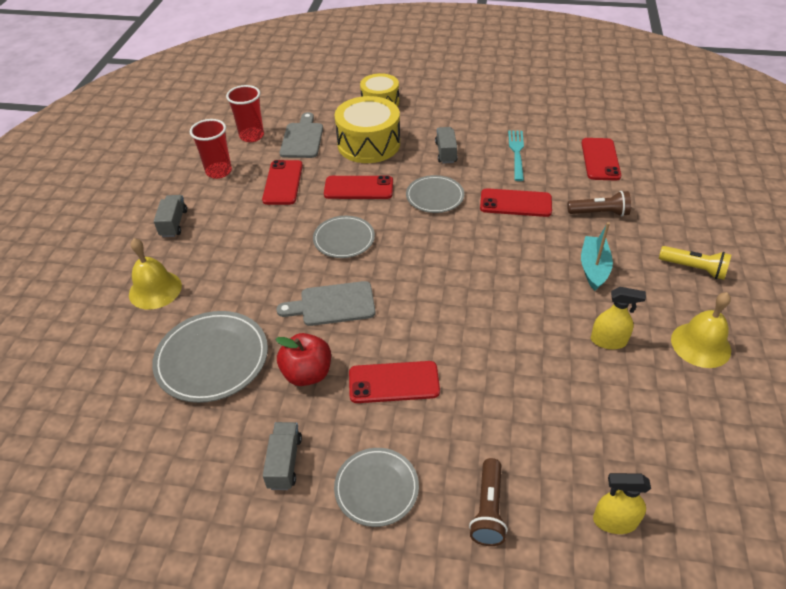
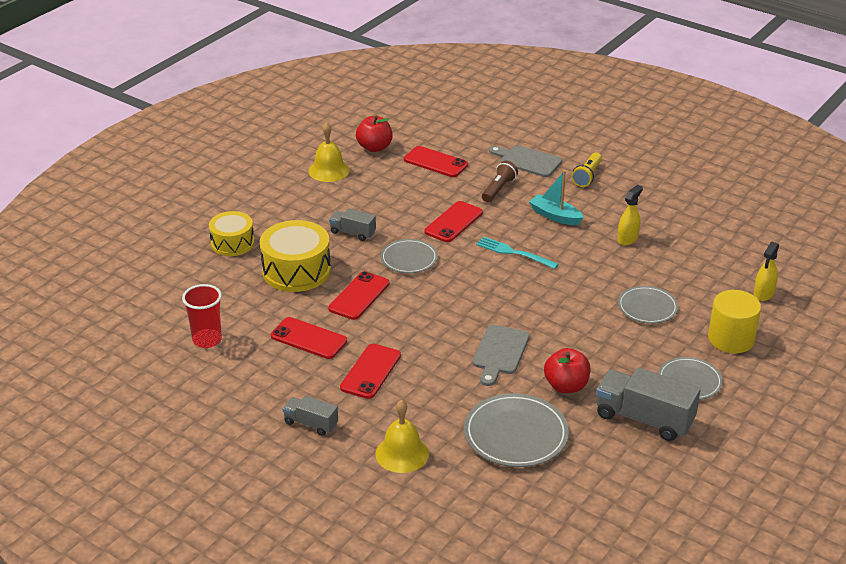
camera: 65 degrees left, 10 degrees down
(219, 171) = (250, 376): red cup -> none
(284, 462) = (644, 419): grey truck -> grey truck, size x1.80
(302, 138) = (246, 308): grey cutting board -> grey cutting board (528, 161)
(344, 239) = (423, 324): grey plate -> grey plate (647, 307)
(394, 382) = (603, 346): red phone -> red phone (370, 371)
(488, 510) = (731, 339): brown flashlight -> yellow cylinder
(516, 153) = (388, 197): turquoise fork -> turquoise fork (513, 253)
(583, 119) = (374, 147): none -> red apple
(694, 268) = (587, 176): yellow flashlight -> yellow flashlight turned 150 degrees clockwise
(700, 344) = (655, 205): yellow bell -> yellow bell (329, 170)

